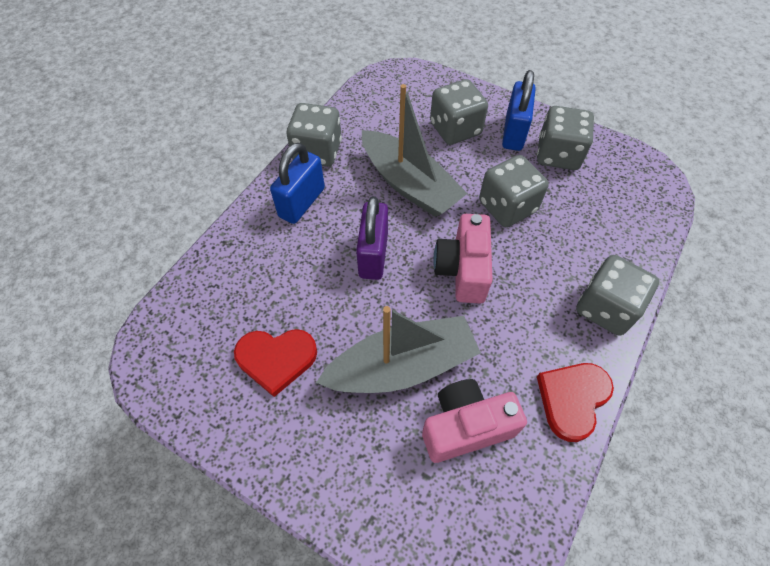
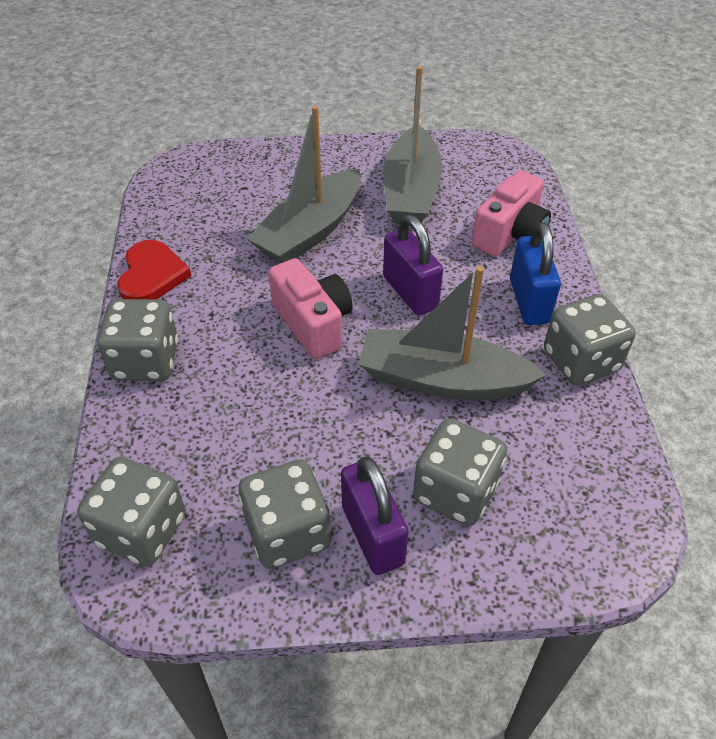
camera: 145 degrees right, 10 degrees down
(276, 359) = (411, 191): red heart -> grey boat
(465, 427) = (232, 221): pink camera -> pink camera (510, 234)
(507, 207) = (310, 415): grey dice -> grey dice (142, 530)
(513, 132) = (372, 535): blue padlock -> purple padlock

